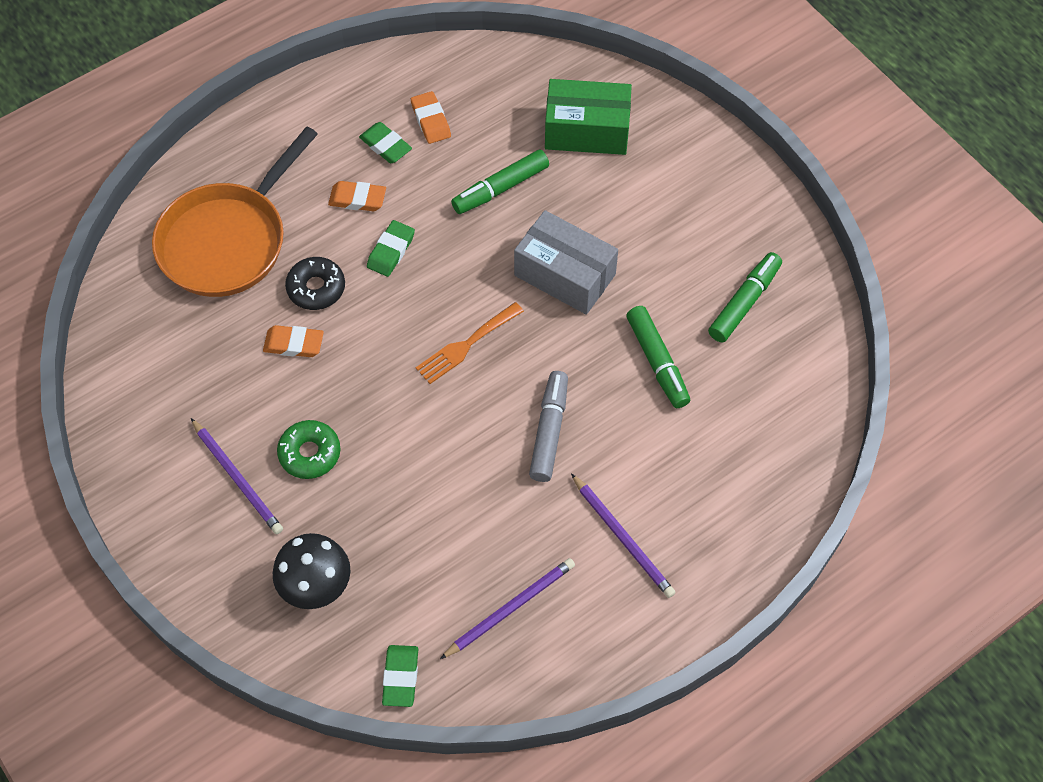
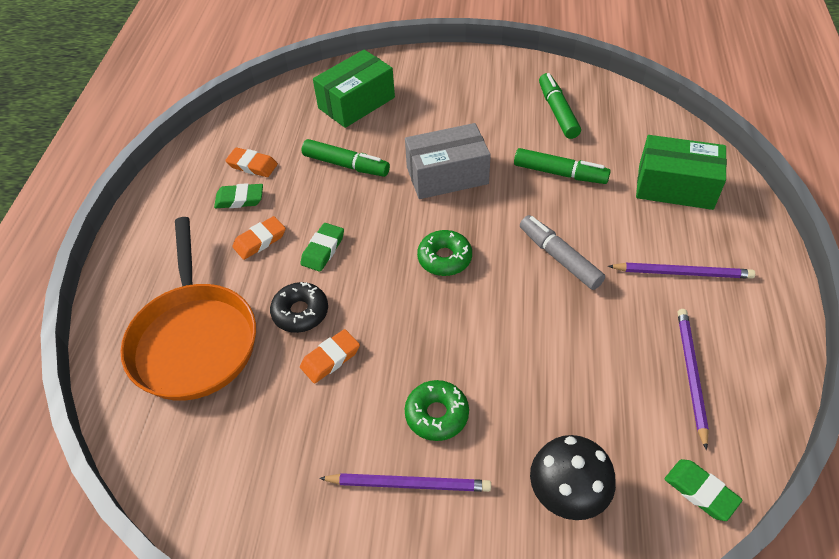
camera: 45 degrees left, 10 degrees down
(391, 251) = (323, 250): green eraser -> green eraser turned 45 degrees clockwise
(466, 345) = (444, 258): orange fork -> green donut
(500, 188) = (346, 165): green marker -> green marker turned 75 degrees counterclockwise
(733, 468) = (675, 187): none -> green box

